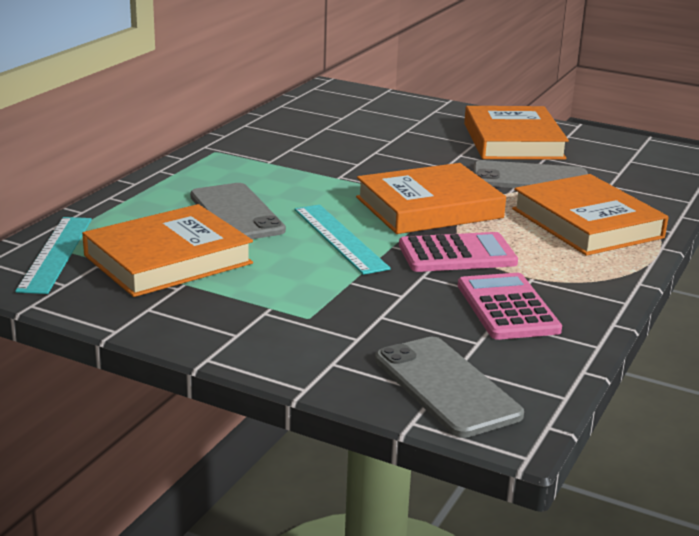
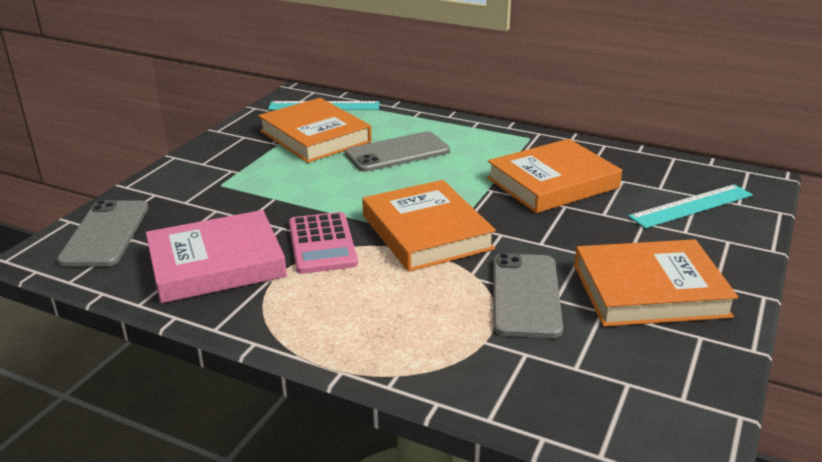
camera: 90 degrees right, 5 degrees up
(340, 238) = (353, 192): turquoise ruler -> turquoise ruler (691, 206)
(446, 387) = (105, 233): grey phone -> grey phone turned 60 degrees counterclockwise
(507, 308) = (216, 264): pink calculator -> pink book
(587, 223) = (402, 324): orange book -> orange book (552, 183)

